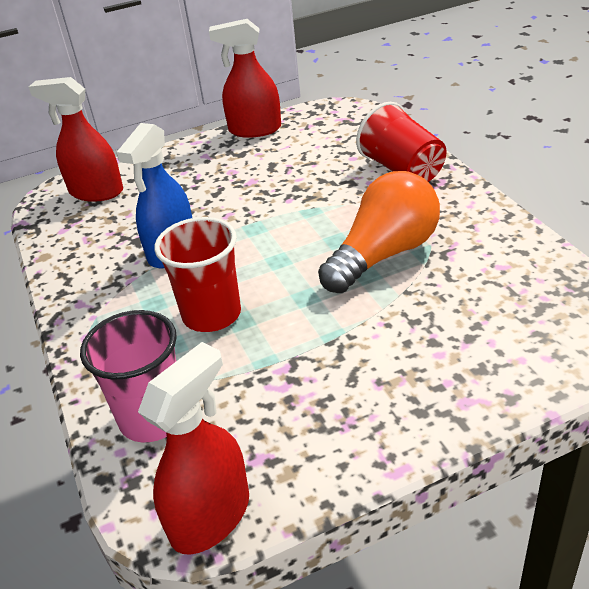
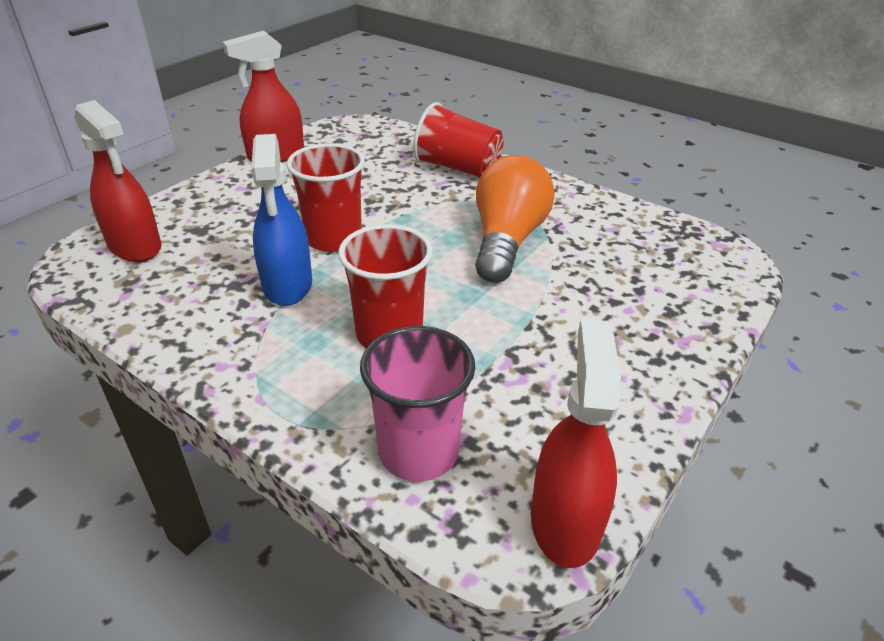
camera: 35 degrees left, 0 degrees up
(96, 192) = (135, 246): red spray bottle -> red spray bottle turned 120 degrees counterclockwise
(238, 218) = (333, 239): none -> red cup

